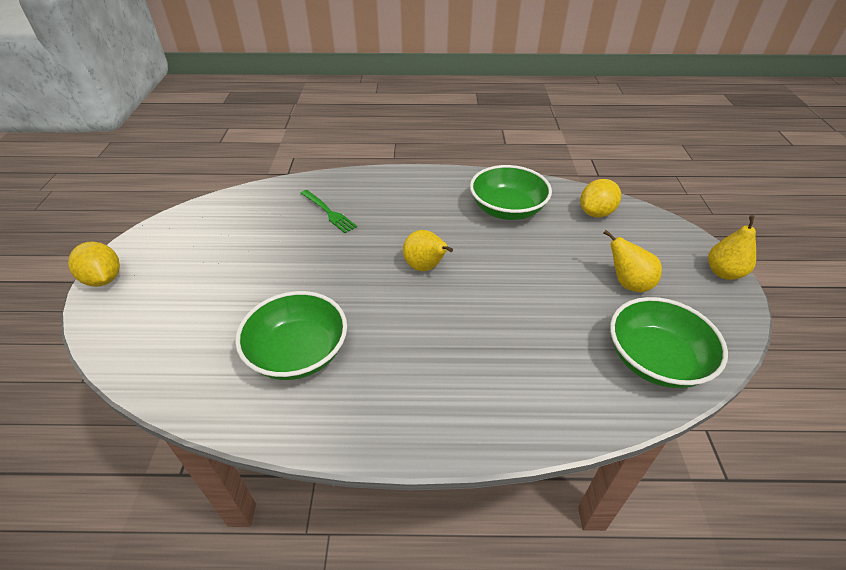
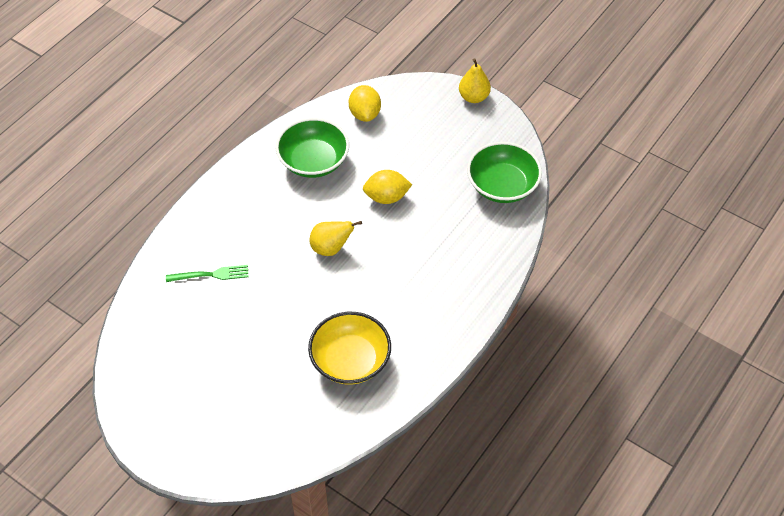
camera: 55 degrees left, 10 degrees up
(104, 279) = (163, 459): yellow lemon -> yellow lemon (386, 197)
(298, 353) = (350, 360): green bowl -> yellow bowl
(628, 283) = (441, 151): yellow pear -> none

